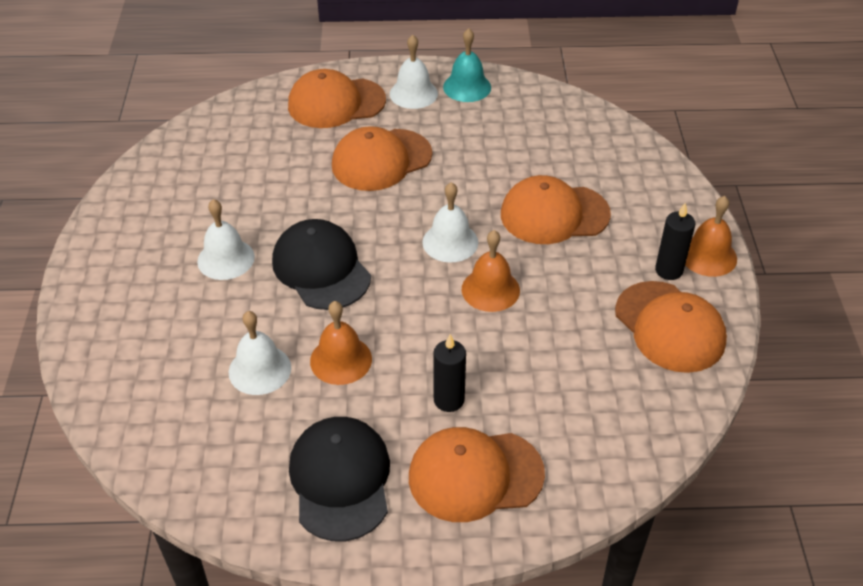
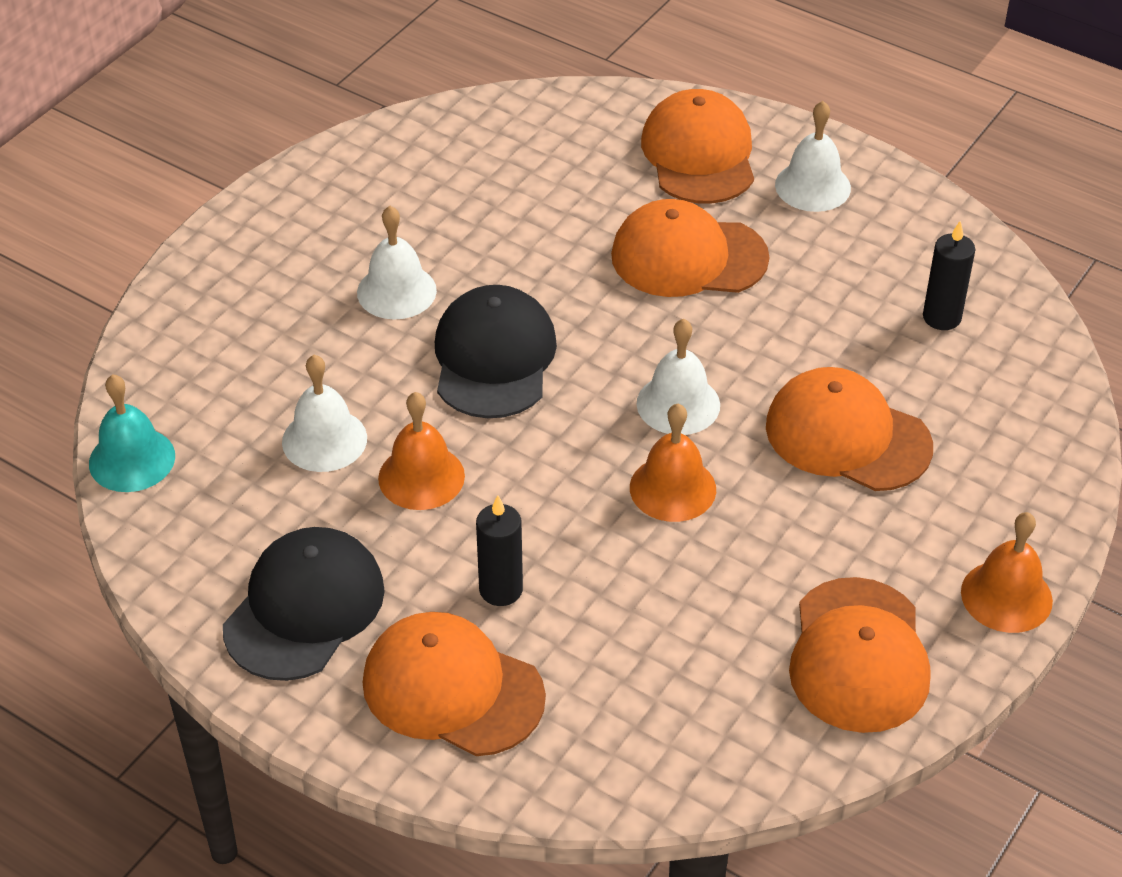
camera: 35 degrees right, 0 degrees up
(336, 103) = (699, 154): orange cap -> orange cap turned 60 degrees clockwise
(467, 87) = (894, 209): turquoise bell -> turquoise bell (132, 459)
(669, 270) = (931, 586): black candle -> black candle (942, 317)

